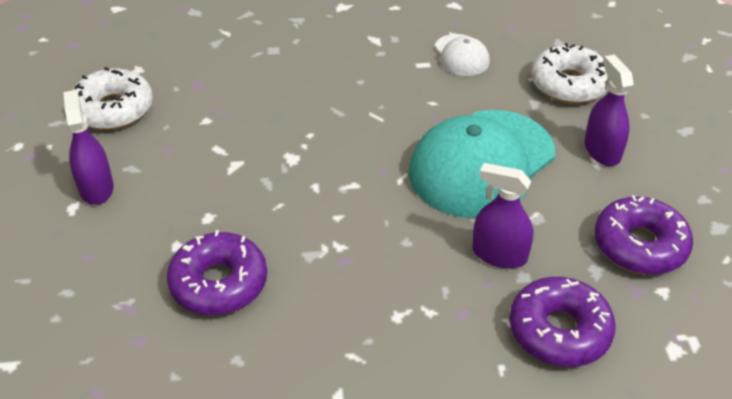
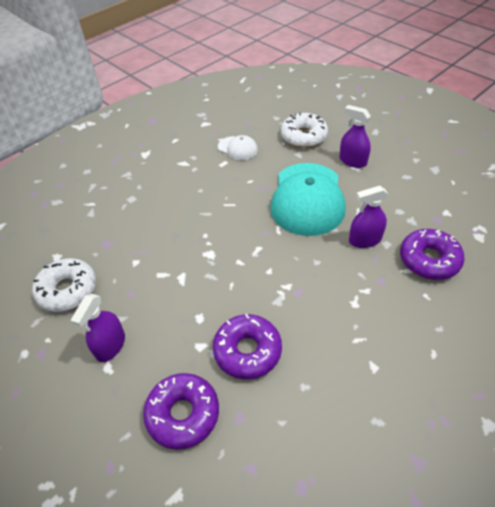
camera: 35 degrees left, 5 degrees up
(96, 188) = (110, 345): purple spray bottle -> purple spray bottle turned 105 degrees counterclockwise
(639, 245) = (415, 197): purple donut -> purple donut (183, 414)

